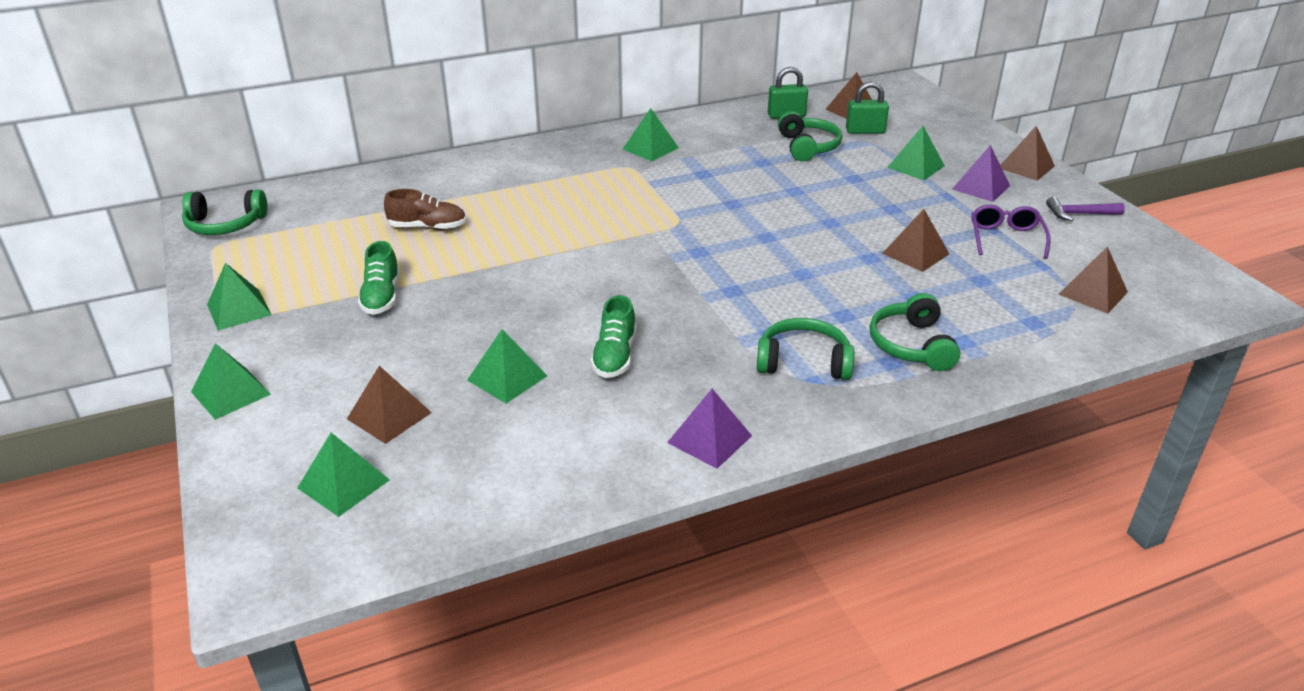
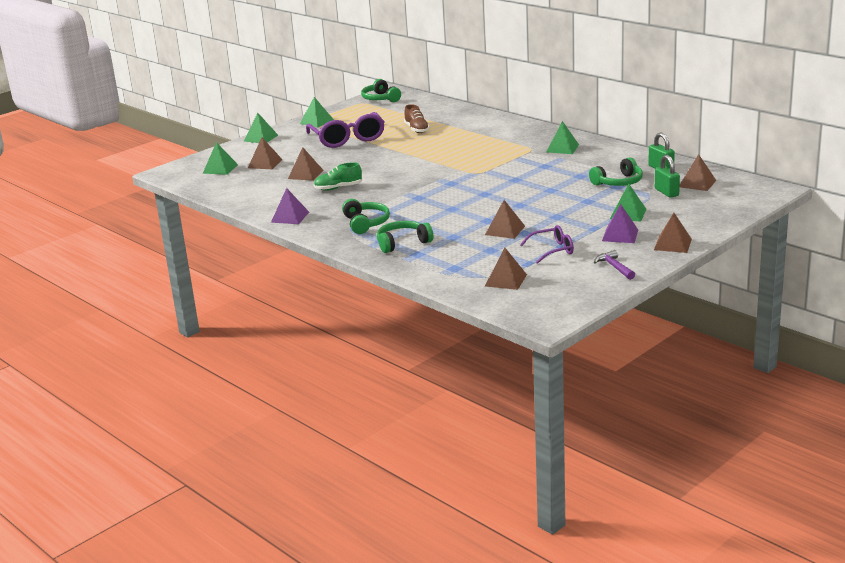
camera: 70 degrees right, 10 degrees down
(382, 297) = (348, 139): green shoe -> purple glasses
(507, 378) = (305, 174): green pyramid -> brown pyramid

